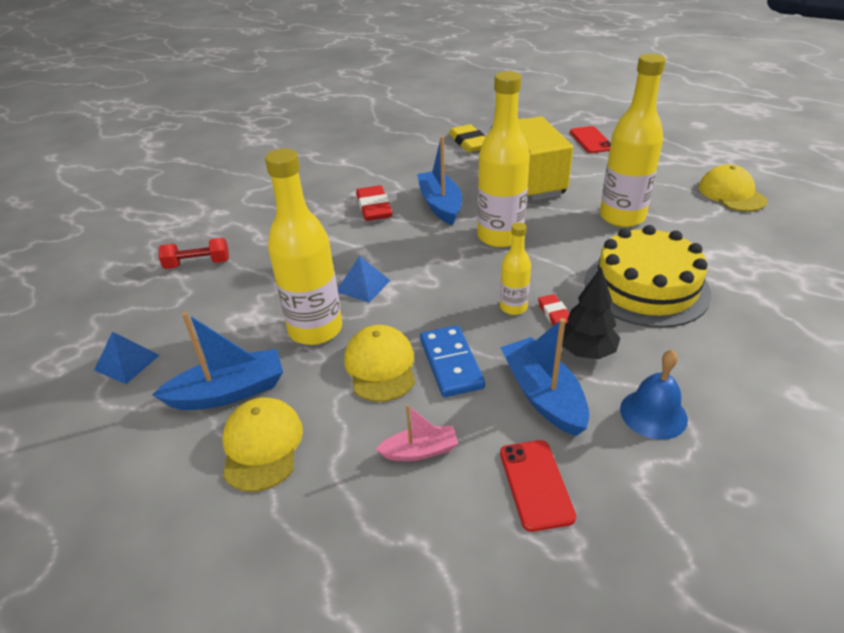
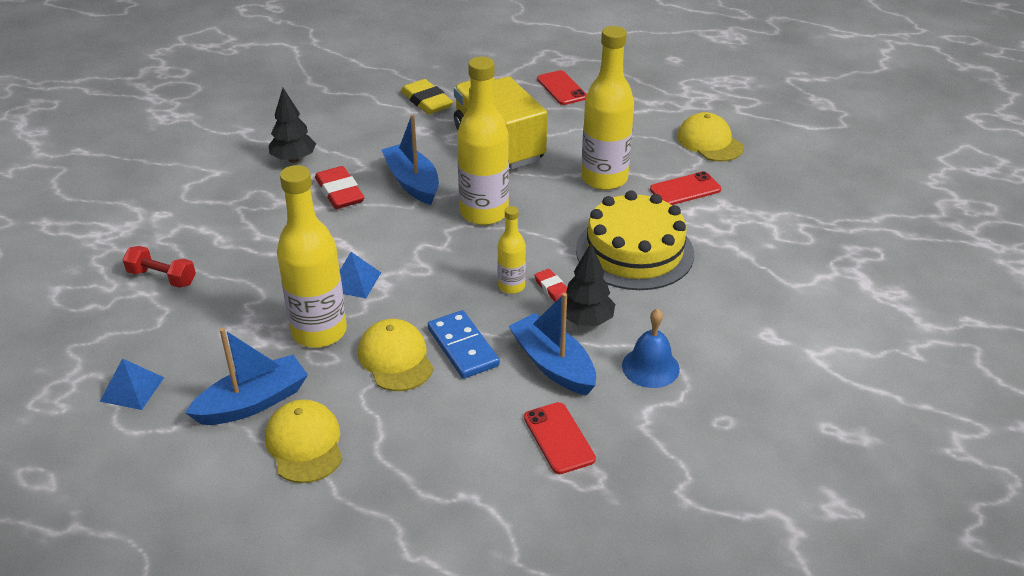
camera: 15 degrees left, 0 degrees up
(198, 264) = (162, 277): red dumbbell -> red dumbbell turned 45 degrees clockwise
(344, 178) = (294, 159): none -> black tree
(420, 451) = (453, 427): pink boat -> none
(704, 233) = (685, 189): none -> red phone

